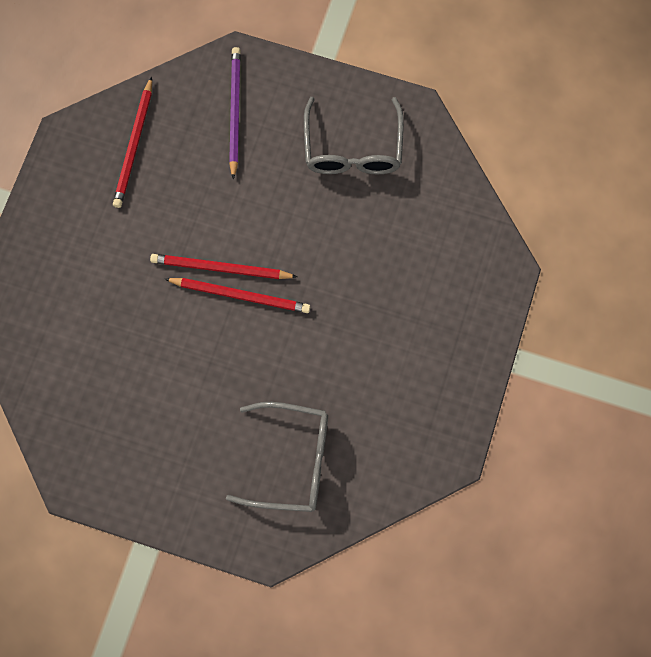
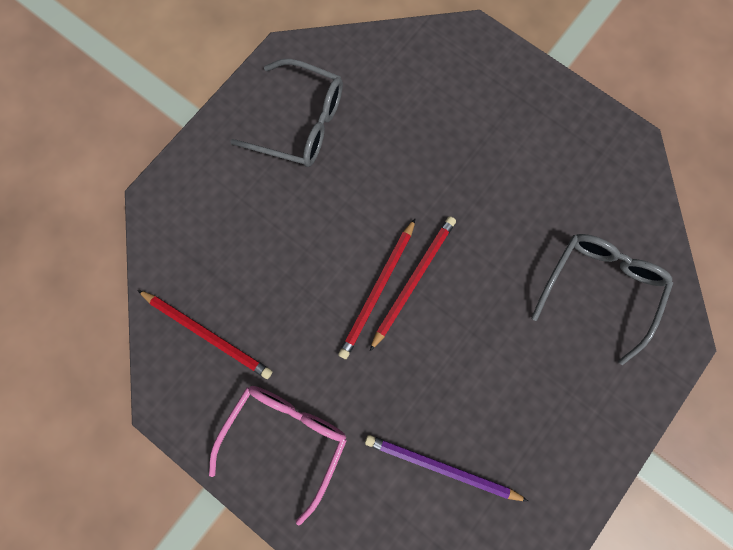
camera: 70 degrees left, 5 degrees up
(70, 238) = (286, 438): none -> pink glasses
(235, 111) = (213, 219): purple pencil -> purple pencil (441, 467)

